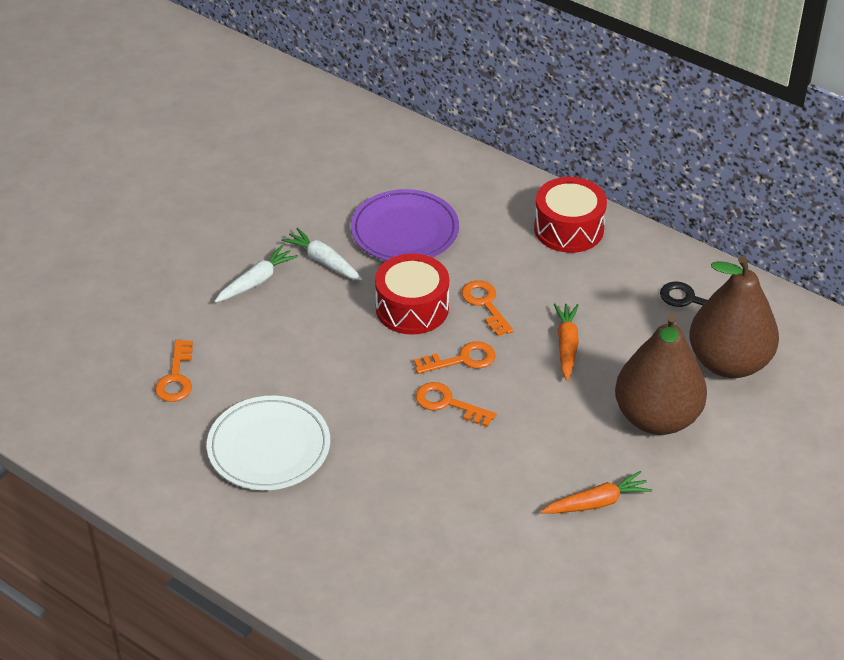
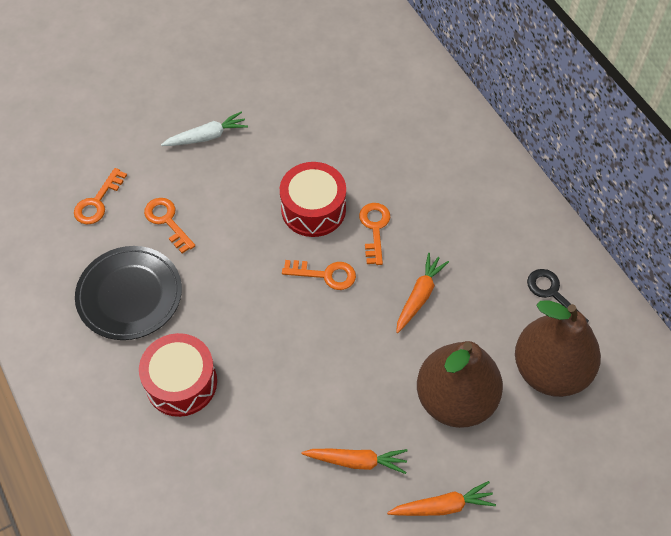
camera: 25 degrees right, 15 degrees up
(269, 447) = (129, 295): white plate -> black plate
(323, 261) = (268, 137): white carrot -> none
(404, 231) = (349, 132): purple plate -> none
(448, 403) = (290, 312): orange key -> orange key (167, 221)
(568, 229) = (486, 181): red drum -> red drum (181, 382)
(701, 508) = (442, 506): none -> orange carrot

